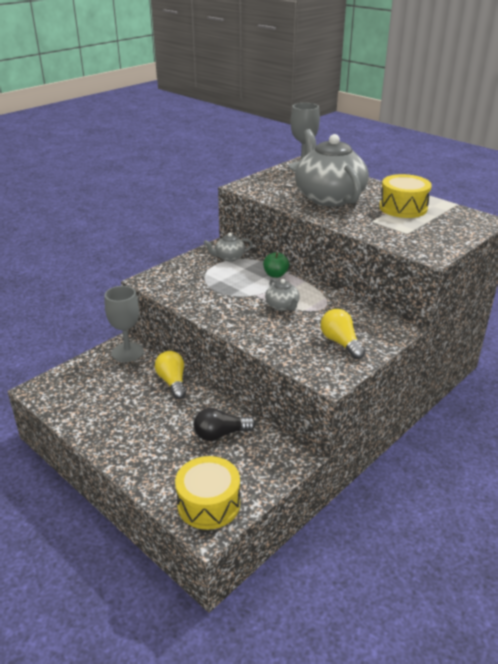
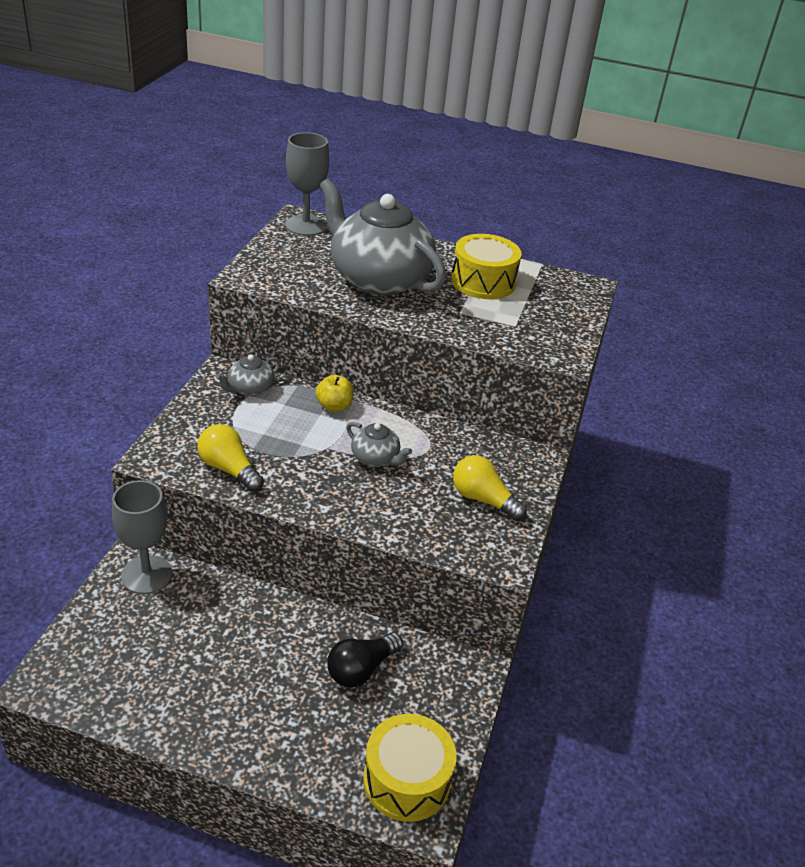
camera: 30 degrees left, 5 degrees up
(172, 382) = (245, 606): yellow light bulb -> yellow light bulb (229, 469)
(275, 275) = (334, 406): green apple -> yellow apple

